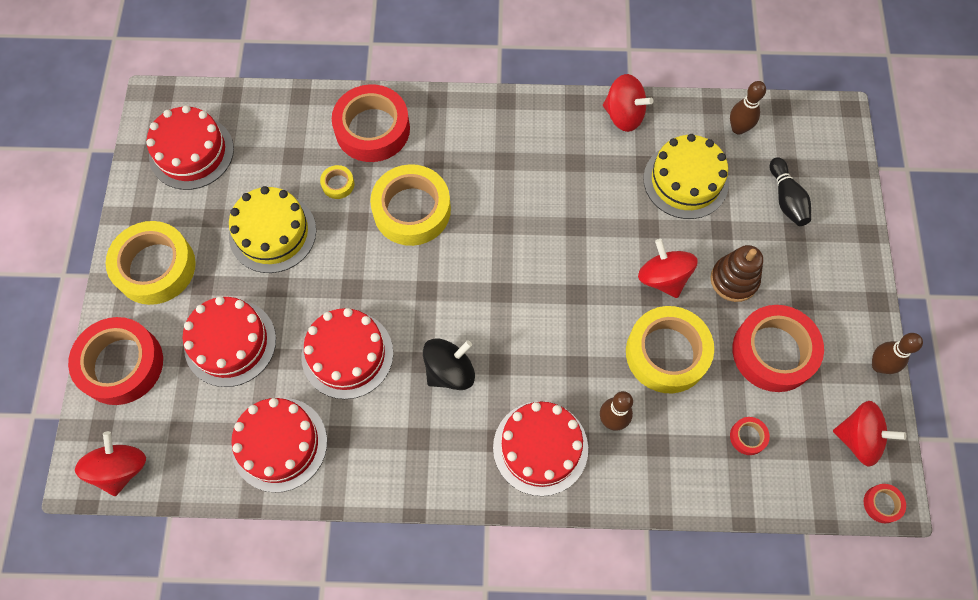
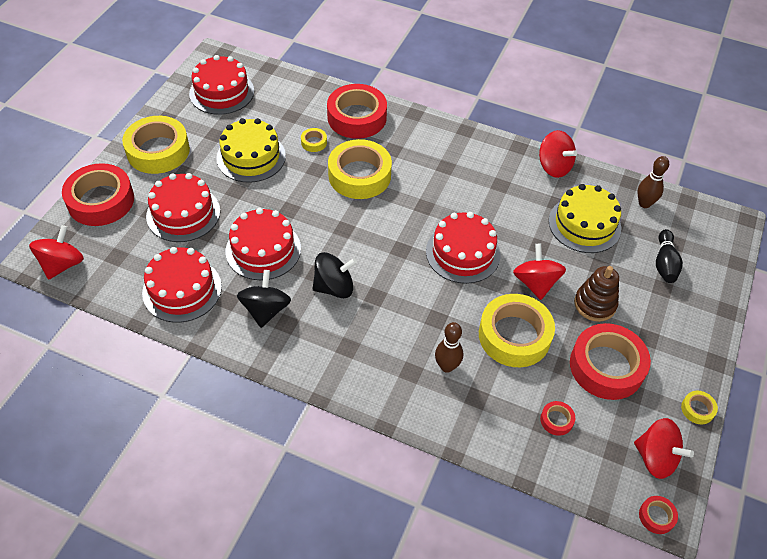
camera: 20 degrees right, 15 degrees down
(387, 431) = (266, 310): none -> black spinning top
(540, 448) = (379, 364): red cake -> red cake (463, 253)
(879, 365) = (697, 409): brown bowling pin -> yellow tape

